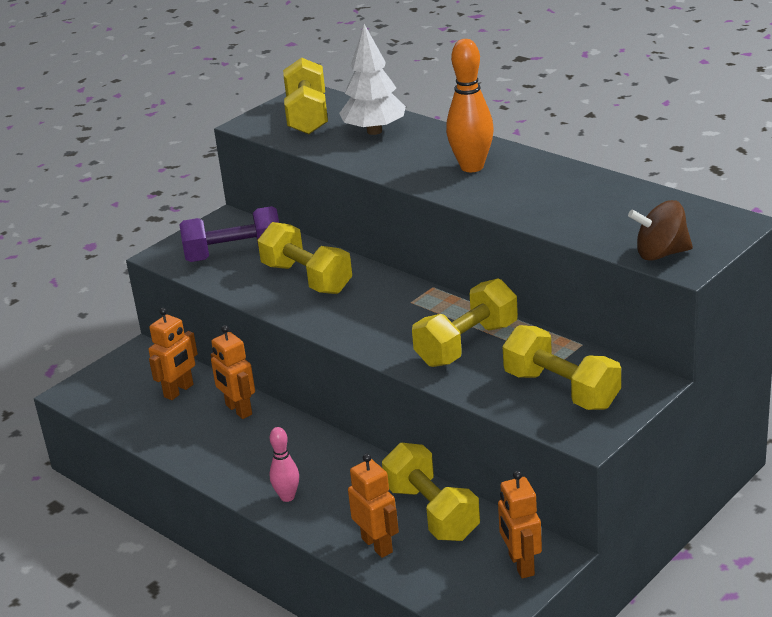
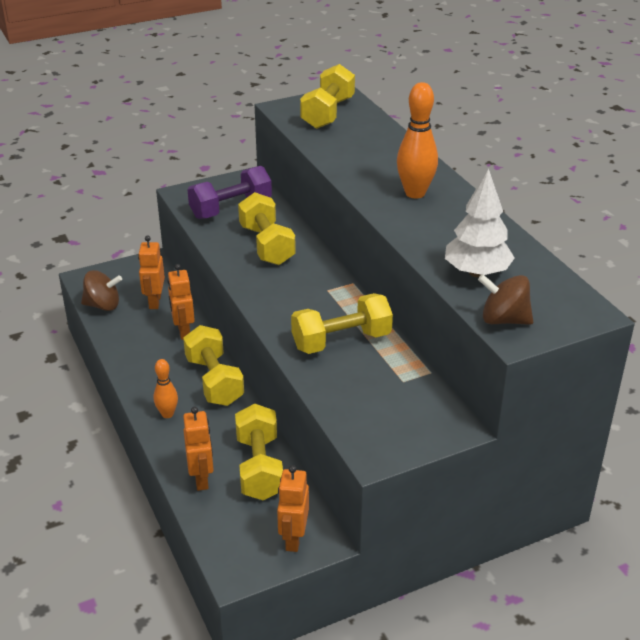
camera: 20 degrees right, 5 degrees up
(119, 414) = (103, 305): none -> brown spinning top
(179, 391) = (154, 302): orange robot -> orange robot turned 120 degrees clockwise
(234, 254) = (231, 209): purple dumbbell -> purple dumbbell turned 45 degrees counterclockwise
(287, 497) = (167, 414): pink bowling pin -> orange bowling pin
(374, 131) = (366, 140): white tree -> white tree (476, 272)
(561, 390) = (384, 407): yellow dumbbell -> yellow dumbbell (214, 381)

